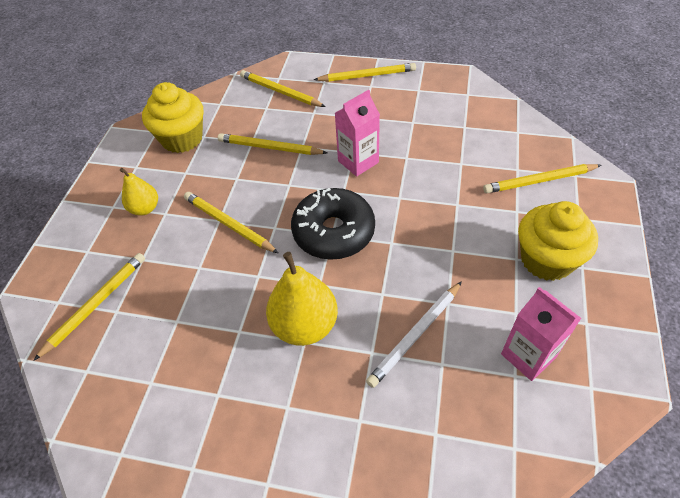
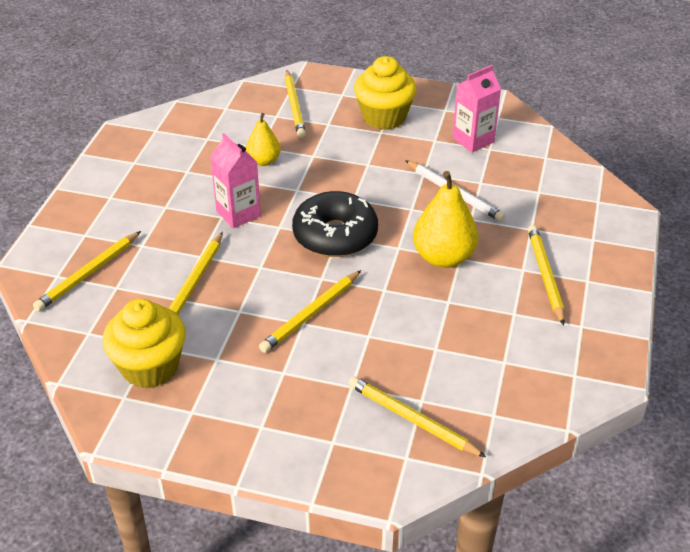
camera: 90 degrees left, 10 degrees down
(145, 208) = (272, 392): yellow pear -> yellow pear (263, 161)
(367, 76) = (89, 198): yellow pencil -> yellow pencil (545, 275)

